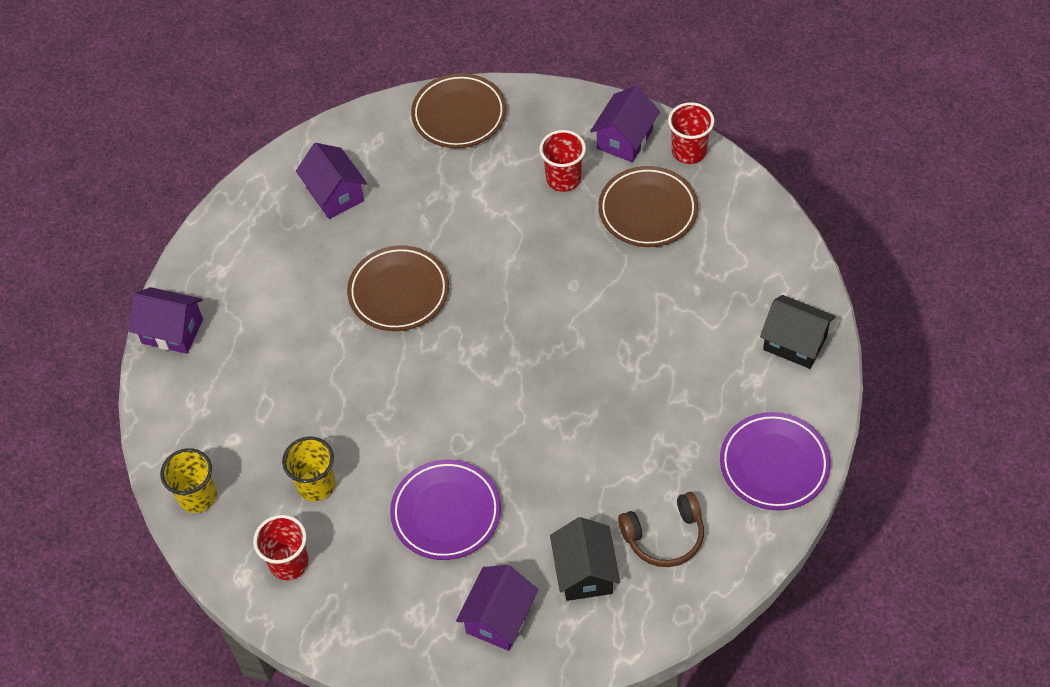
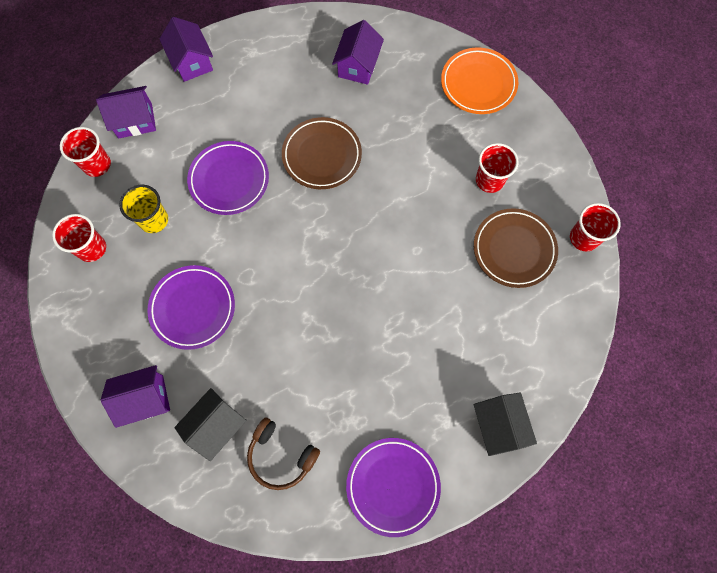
camera: 45 degrees right, 15 degrees up
(197, 496) = (97, 165): yellow cup -> red cup
(341, 388) = (229, 180): none -> purple plate
(459, 115) = (478, 84): brown plate -> orange plate
(624, 139) = (554, 191): purple house -> purple house (135, 121)

